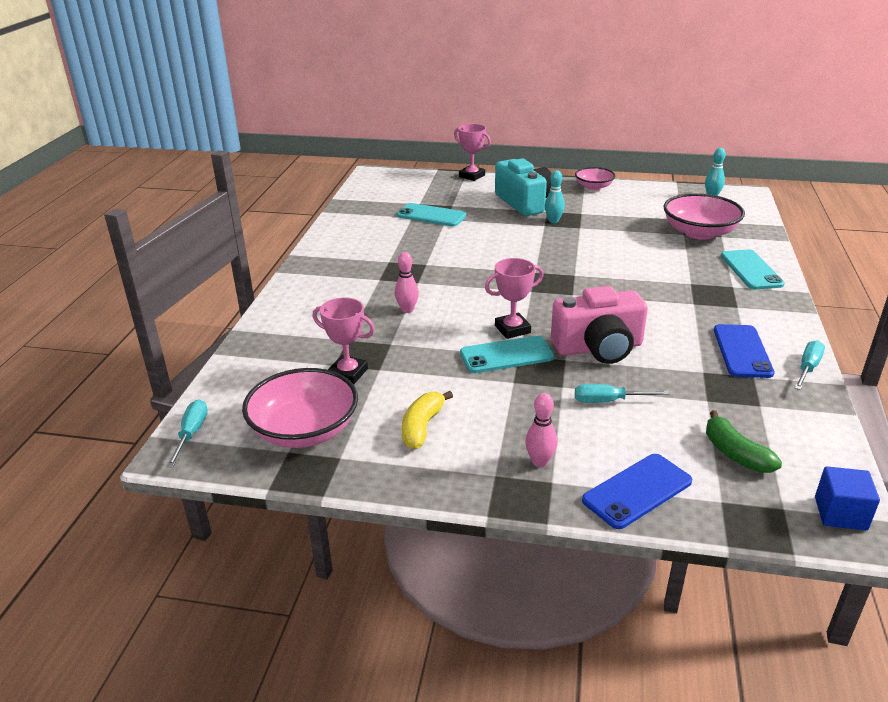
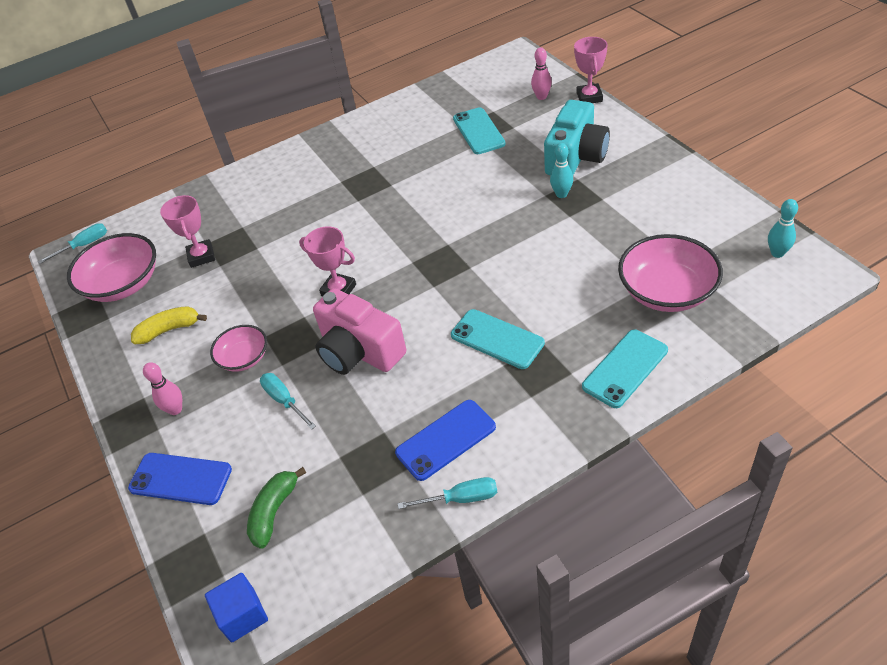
camera: 55 degrees right, 15 degrees up
(407, 310) = (311, 223): pink bowling pin -> pink bowling pin (541, 97)
(506, 355) = (297, 310): turquoise phone -> turquoise phone (497, 339)
(593, 187) = (675, 171): pink bowl -> pink bowl (244, 358)

